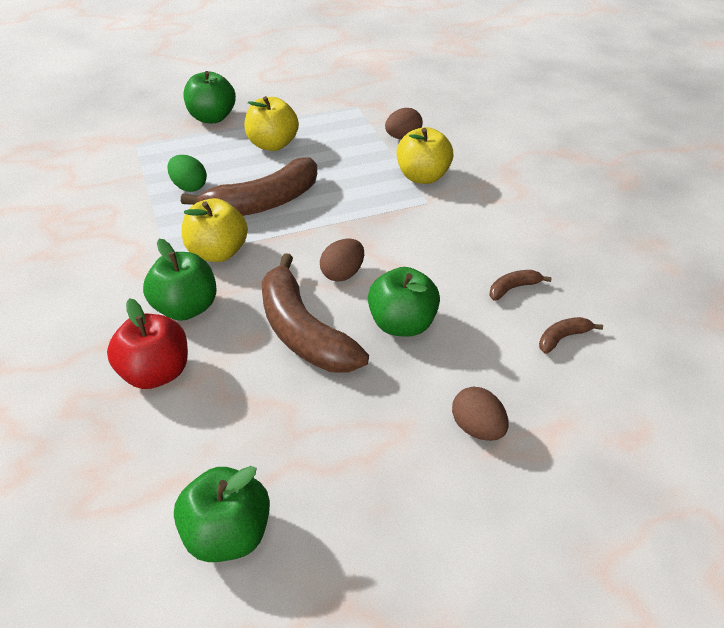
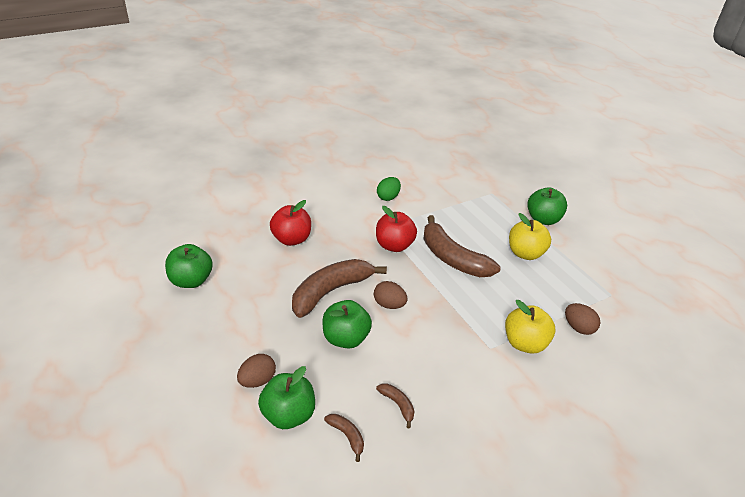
camera: 80 degrees right, 5 degrees down
(185, 308) = (342, 241): green apple -> green apple (288, 415)
(189, 186) = (456, 223): green egg -> green egg (388, 197)
(217, 252) = (394, 245): yellow apple -> red apple

